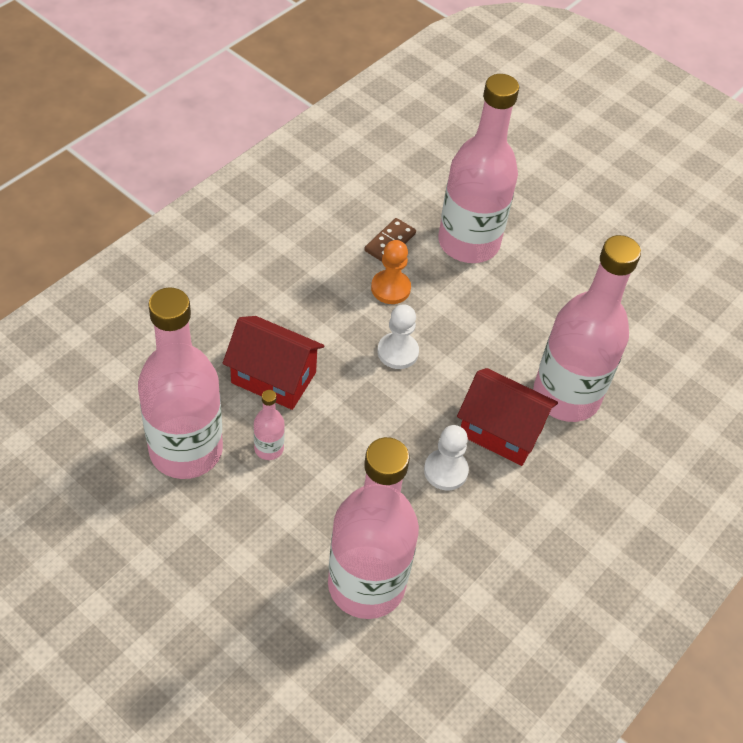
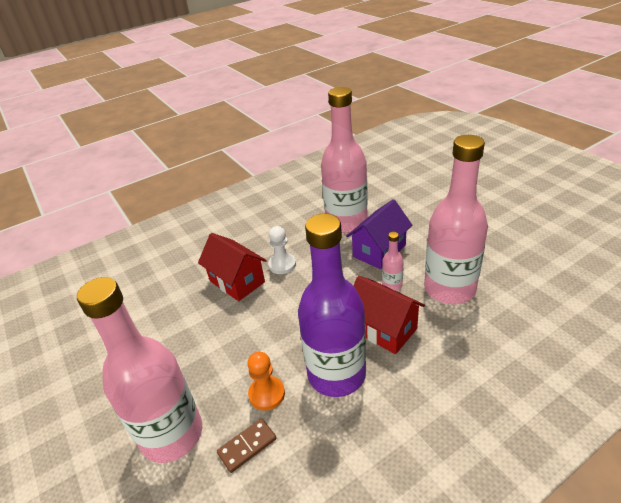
camera: 155 degrees left, 15 degrees down
(296, 516) = (379, 251): none -> purple house
(320, 316) = (336, 374): none -> purple bottle
(397, 352) = (283, 338): white pawn -> none
(566, 396) = (181, 297): pink bottle -> none

